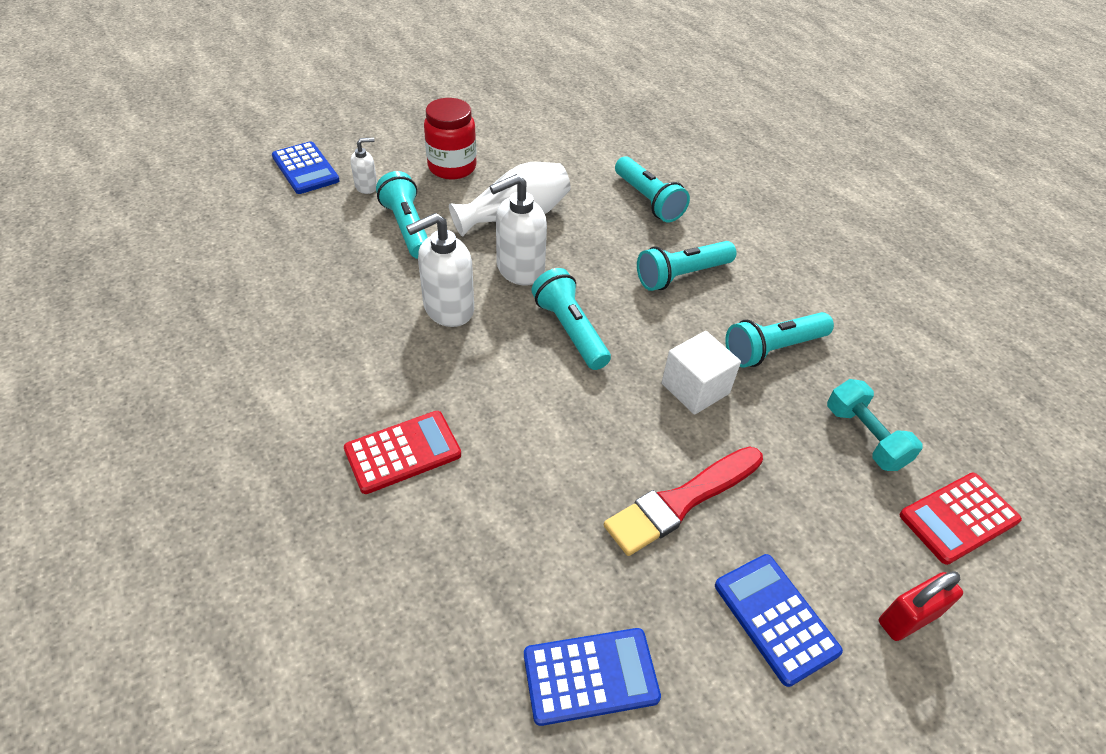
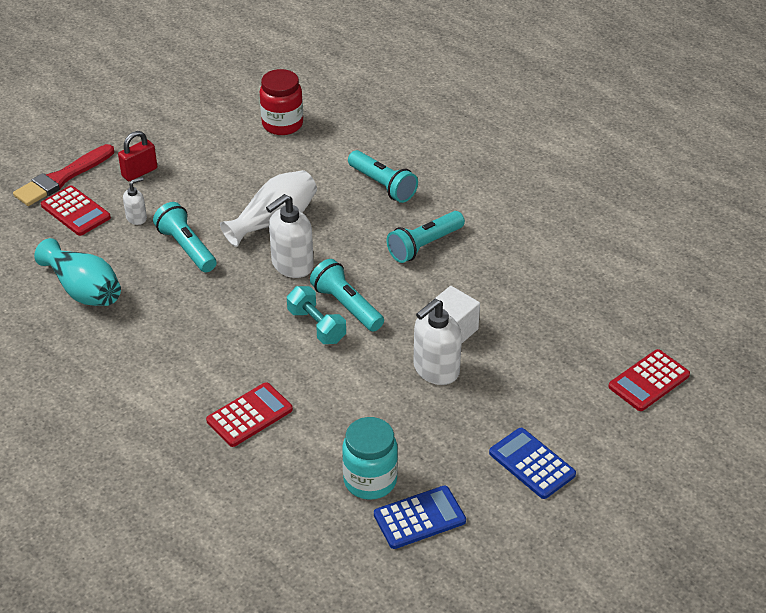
camera: 10 degrees left, 5 degrees down
(273, 253) = (84, 290): none -> turquoise vase
(305, 169) = (75, 211): blue calculator -> red calculator
(448, 309) = (245, 307): white soap dispenser -> white soap dispenser (435, 370)
(452, 167) = (204, 186): red jar -> red jar (282, 124)
(534, 592) = (370, 480): none -> turquoise jar
(681, 501) = (457, 408): red brush -> red brush (62, 178)
(772, 349) = (505, 290): turquoise flashlight -> none
(864, 437) = (580, 340): turquoise dumbbell -> turquoise dumbbell (316, 326)
(908, 618) = (617, 447): red padlock -> red padlock (139, 172)

